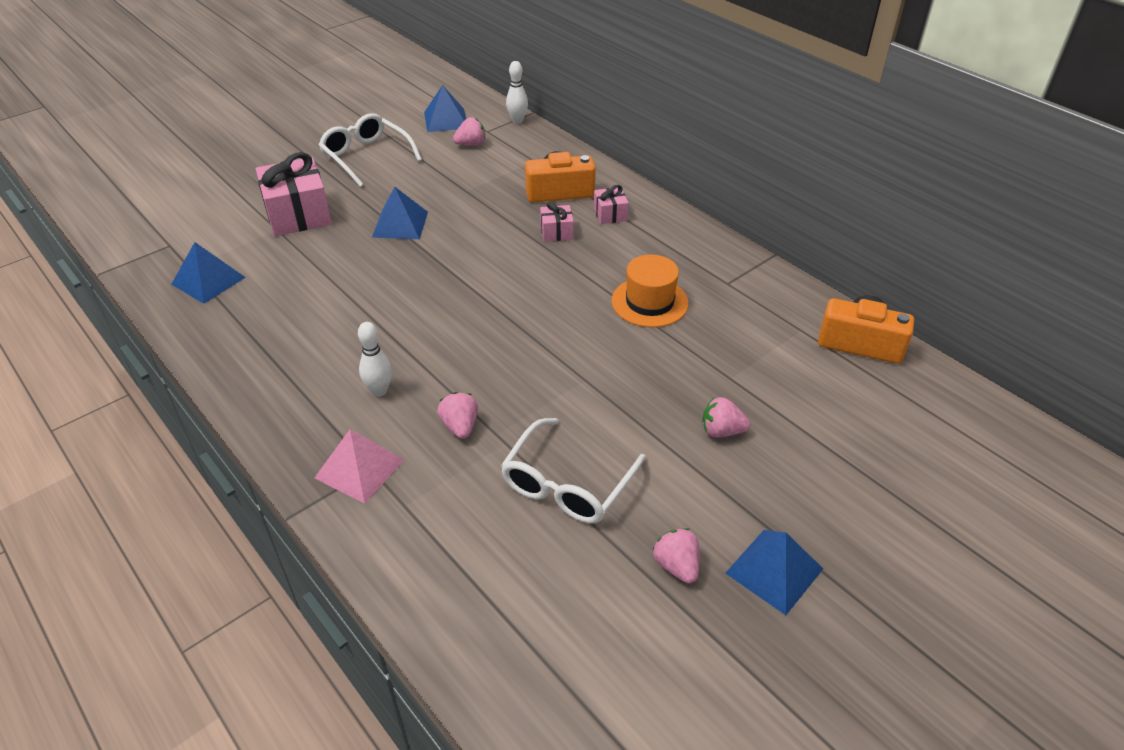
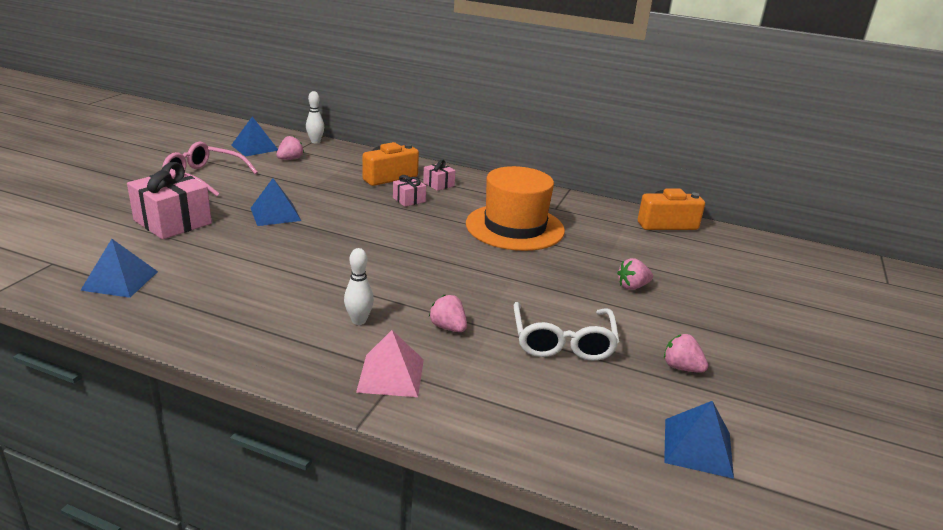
camera: 30 degrees left, 15 degrees down
(366, 157) = (204, 177): white glasses -> pink glasses
(649, 302) = (515, 227): orange hat -> orange hat, size x1.63
(774, 570) = (740, 352): blue pyramid -> blue pyramid (698, 447)

